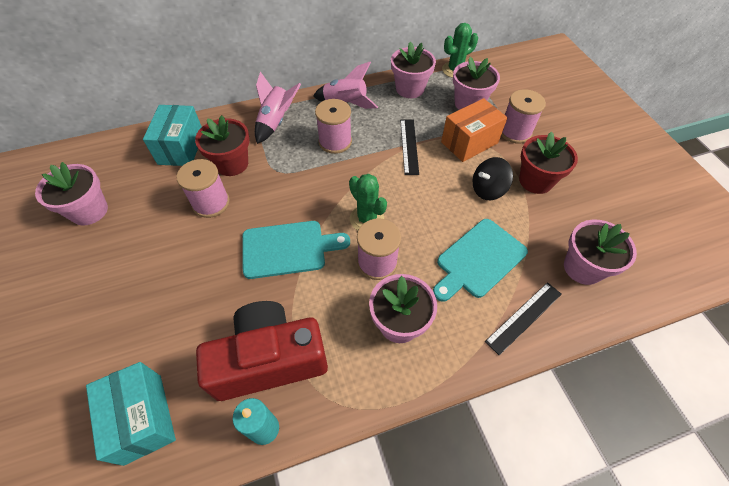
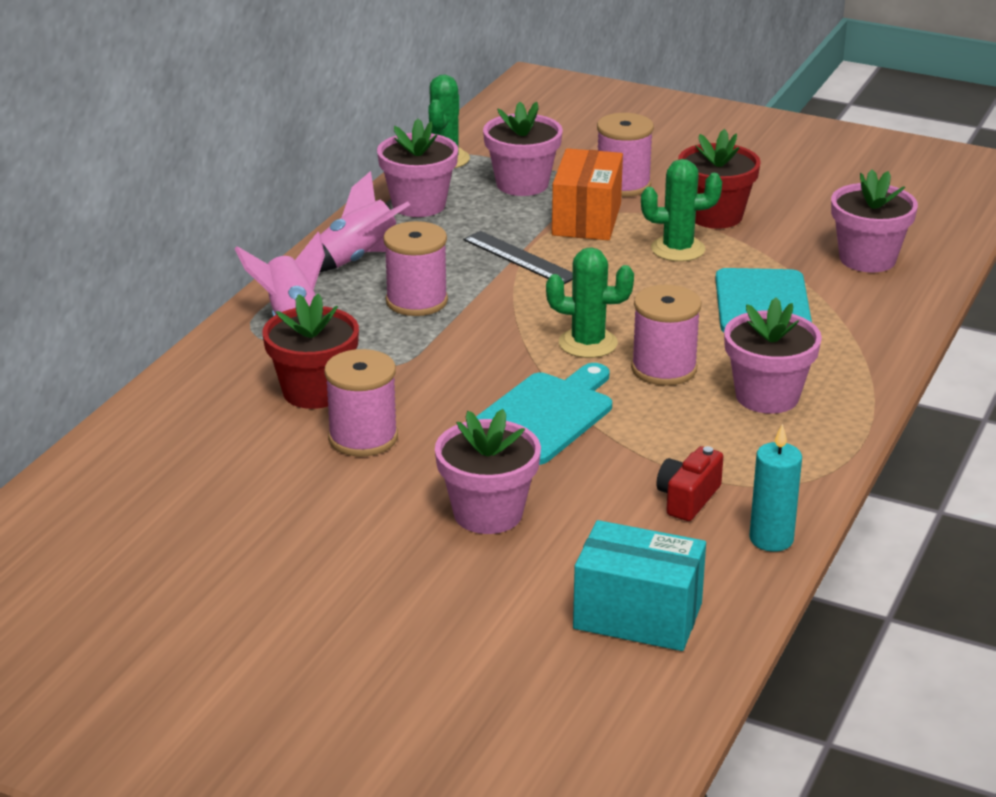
camera: 45 degrees left, 25 degrees down
(89, 211) = (198, 540): pink flower pot -> pink flower pot (488, 513)
(181, 148) = (202, 417): turquoise box -> none
(269, 360) = (688, 498): red camera -> red camera, size x0.44
(488, 190) = (678, 249): black spinning top -> green cactus
(524, 317) = (871, 323): black ruler -> none

